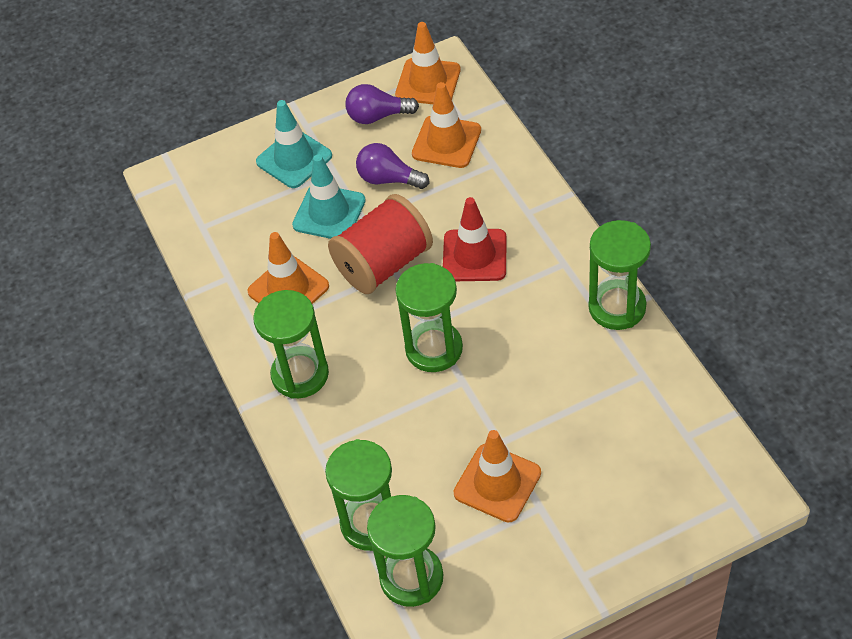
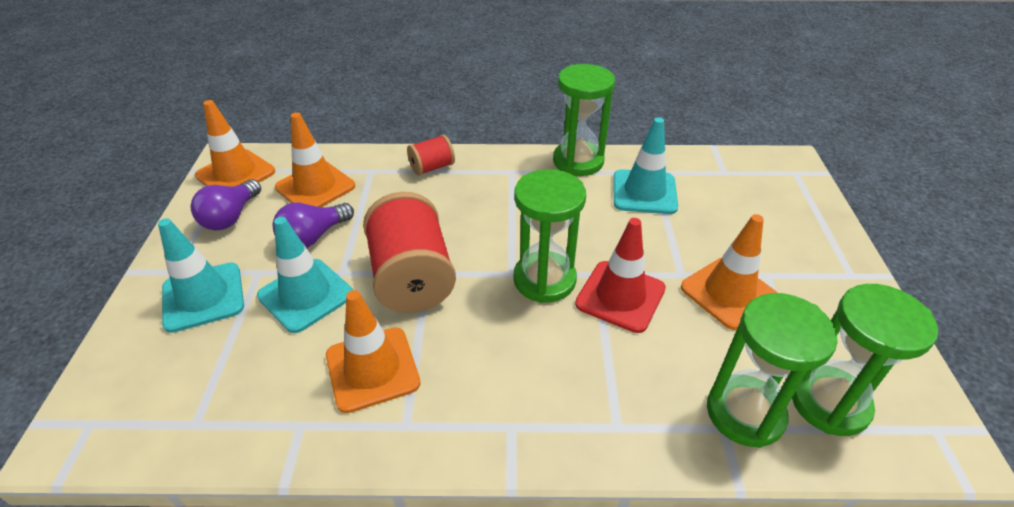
camera: 70 degrees left, 10 degrees down
(300, 374) = (502, 404): green hourglass -> none
(474, 255) = (458, 215): red traffic cone -> red traffic cone (620, 296)
(527, 203) = (432, 167): none -> red spool
(602, 378) = (644, 192): none -> turquoise traffic cone

